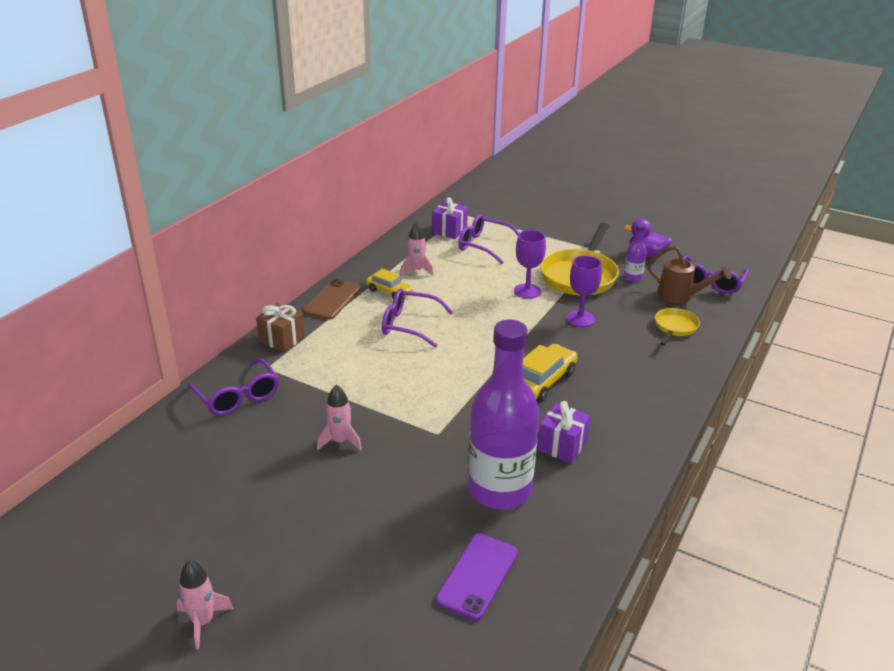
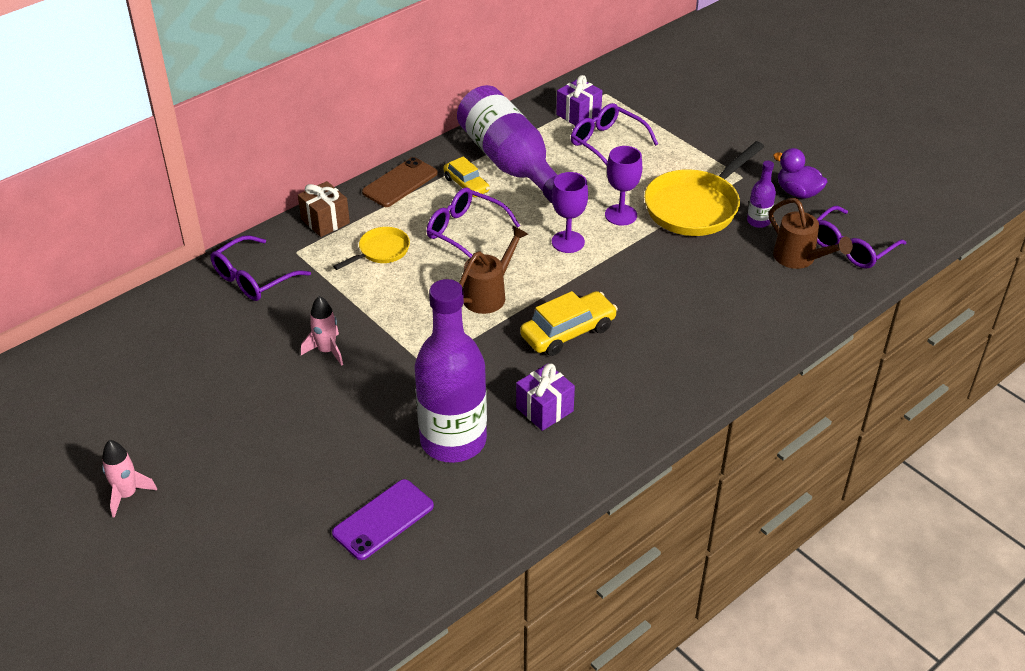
camera: 20 degrees right, 10 degrees up
(238, 397) = (253, 279): purple glasses -> purple glasses turned 60 degrees clockwise
(416, 271) = (510, 163): pink rocket -> purple bottle
(458, 367) = (489, 294): none -> brown watering can
(580, 319) = (659, 264): purple goblet -> purple goblet (568, 242)
(674, 327) = (763, 298): yellow pan -> yellow pan (381, 251)

